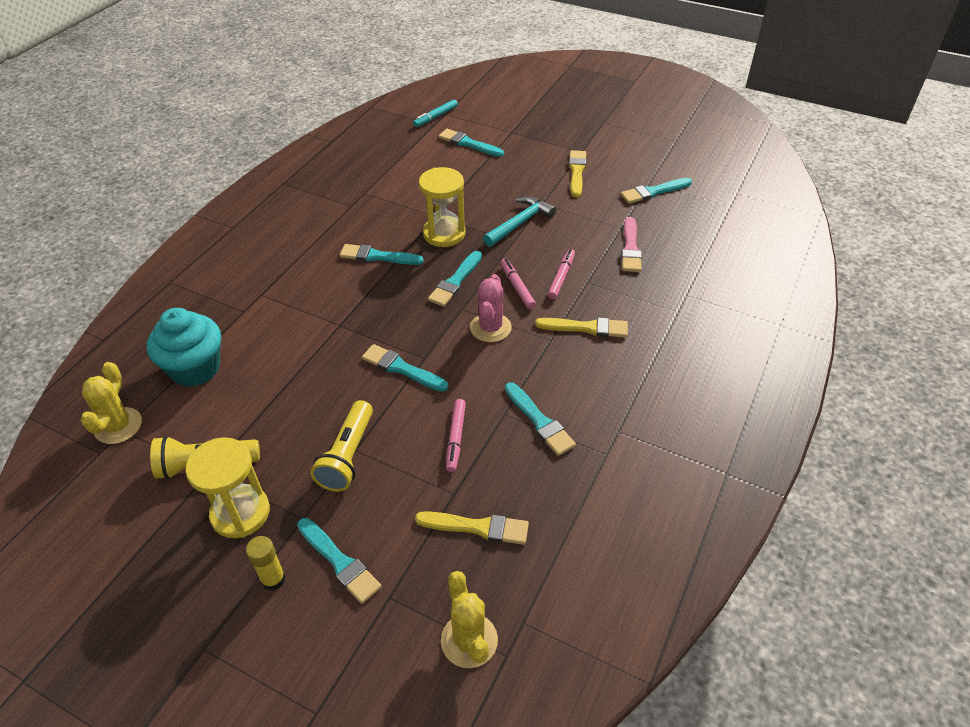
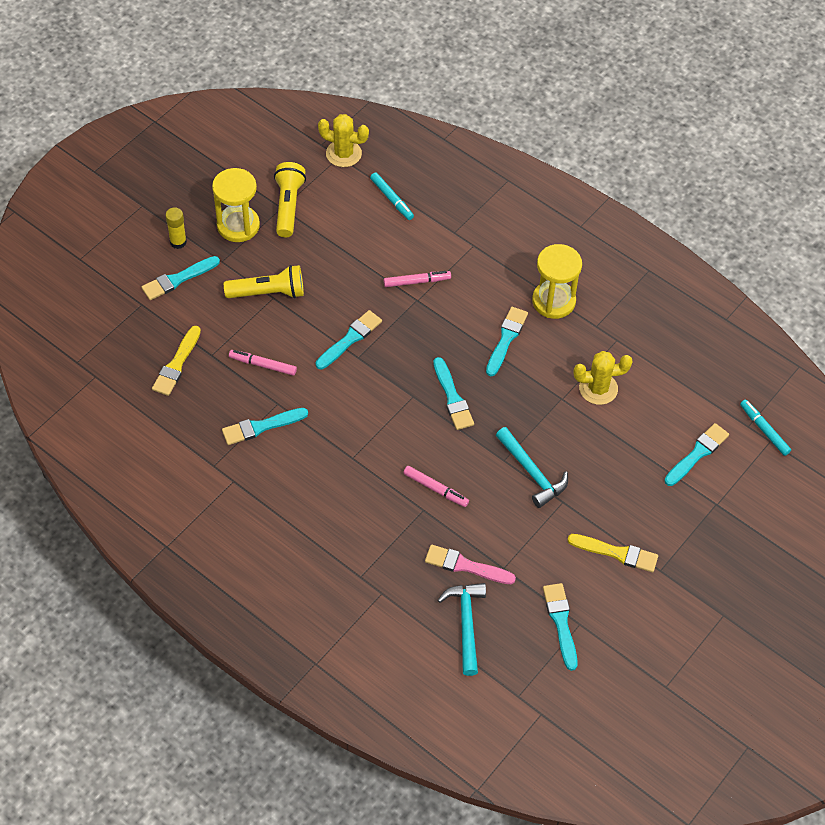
camera: 100 degrees right, 10 degrees up
(195, 368) = (391, 199): turquoise cupcake -> turquoise marker
(348, 456) = (268, 292): yellow flashlight -> yellow flashlight turned 150 degrees clockwise
(444, 234) = (529, 400): yellow hourglass -> yellow hourglass (553, 301)
(455, 281) = (452, 397): turquoise brush -> turquoise brush turned 150 degrees counterclockwise
(469, 640) = (94, 343): yellow cactus -> yellow cactus (598, 388)
(490, 328) = (381, 414): pink cactus -> none
(517, 287) = (431, 447): pink marker -> pink marker (417, 282)
(586, 328) = (359, 491): yellow brush -> none
(685, 240) = (466, 624): none -> turquoise hammer

